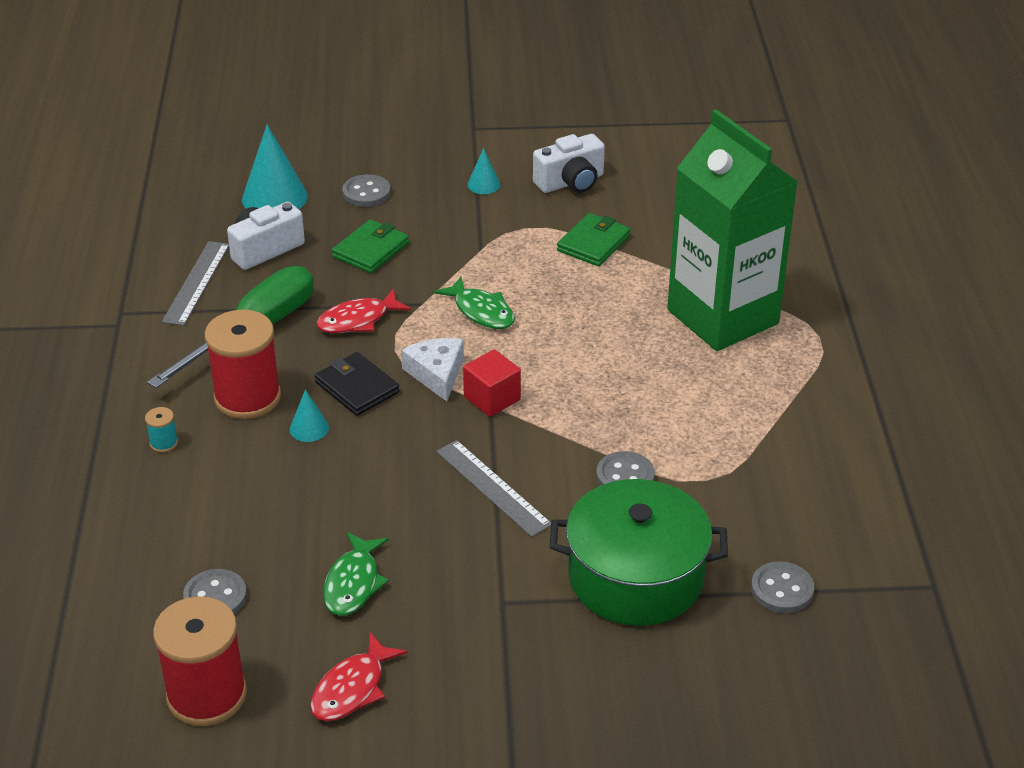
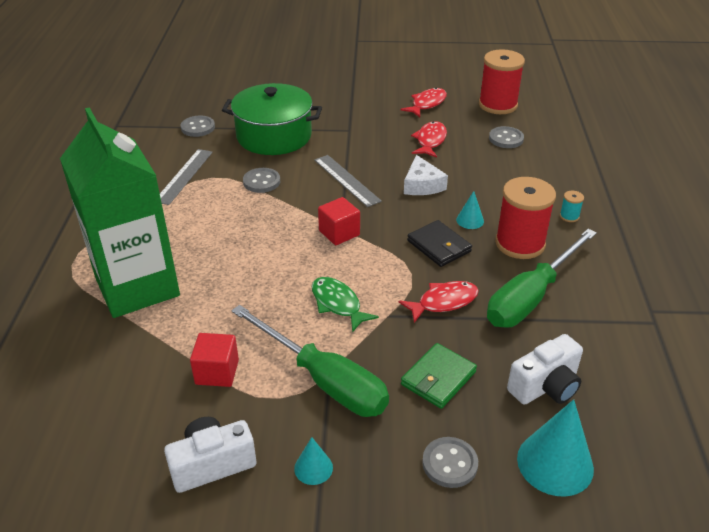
camera: 175 degrees left, 0 degrees up
(196, 282) = (599, 350): grey ruler -> grey ruler (184, 176)
(353, 583) = (430, 141): green fish -> red fish
(436, 374) = (378, 253): white cheese -> white cheese (422, 185)
(485, 243) = (323, 380): none -> green screwdriver
(593, 243) = (217, 372): green wallet -> red cube

